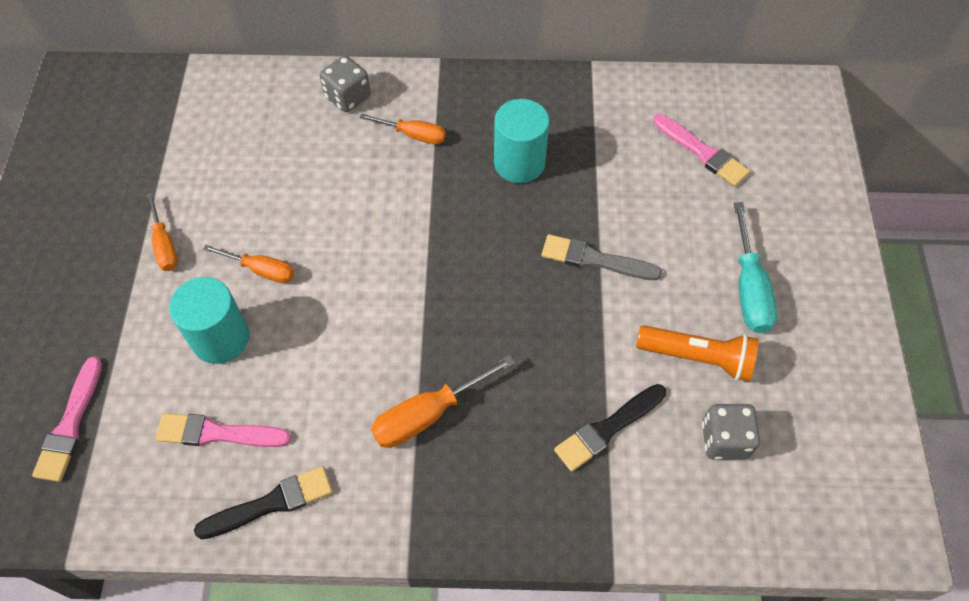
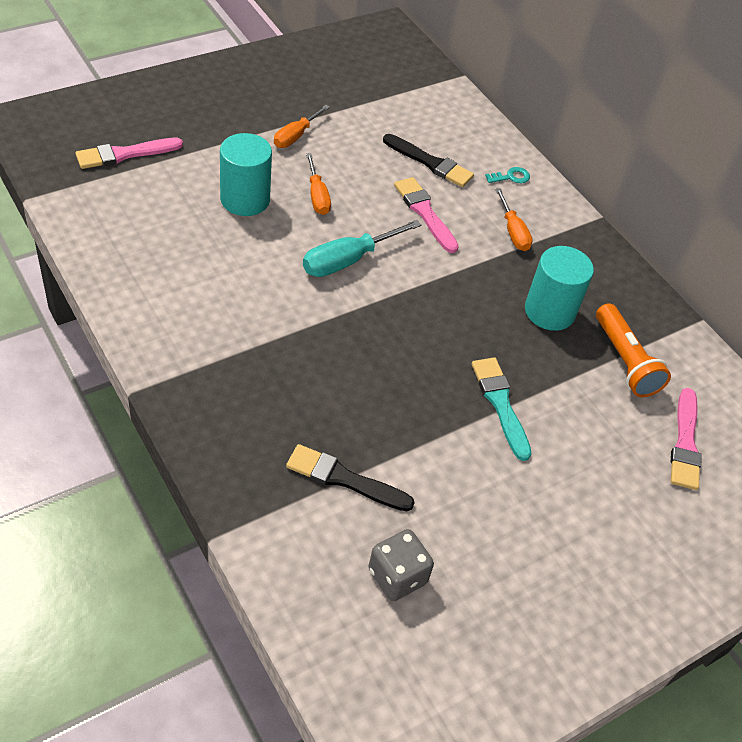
camera: 50 degrees right, 10 degrees down
(218, 433) = (170, 232): pink brush -> pink brush (425, 213)
(271, 503) = (135, 286): black brush -> black brush (430, 163)
(347, 97) = (511, 177): grey dice -> turquoise key
(428, 414) = (271, 349): orange screwdriver -> none
(595, 259) = (500, 404): grey brush -> turquoise brush
(697, 358) = (464, 522): orange flashlight -> orange flashlight (625, 361)
(749, 287) = (571, 538): turquoise screwdriver -> turquoise screwdriver (348, 260)

